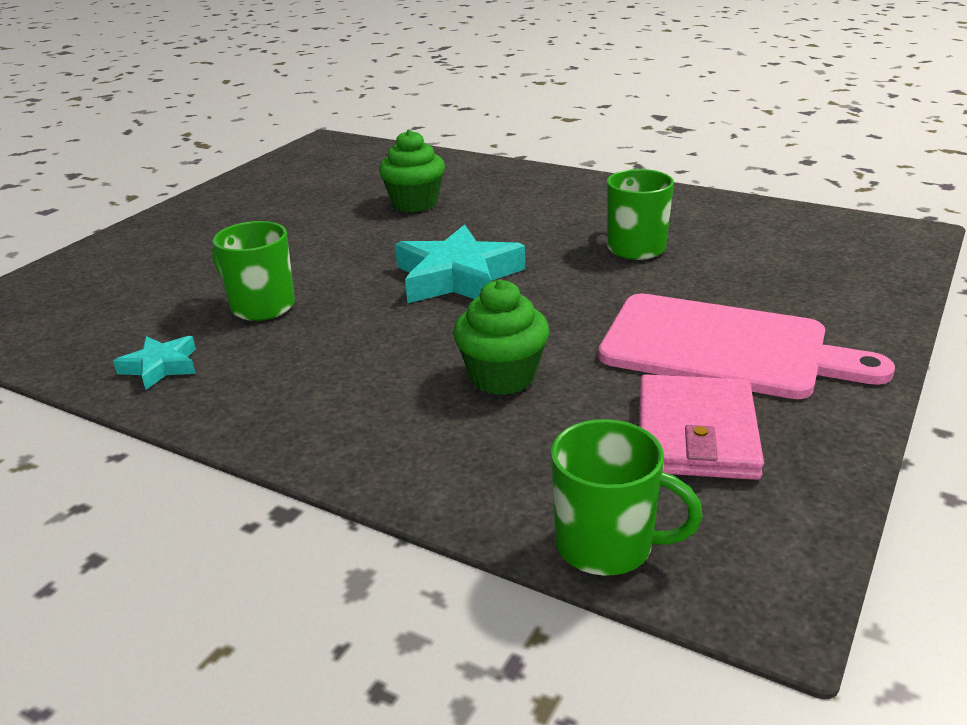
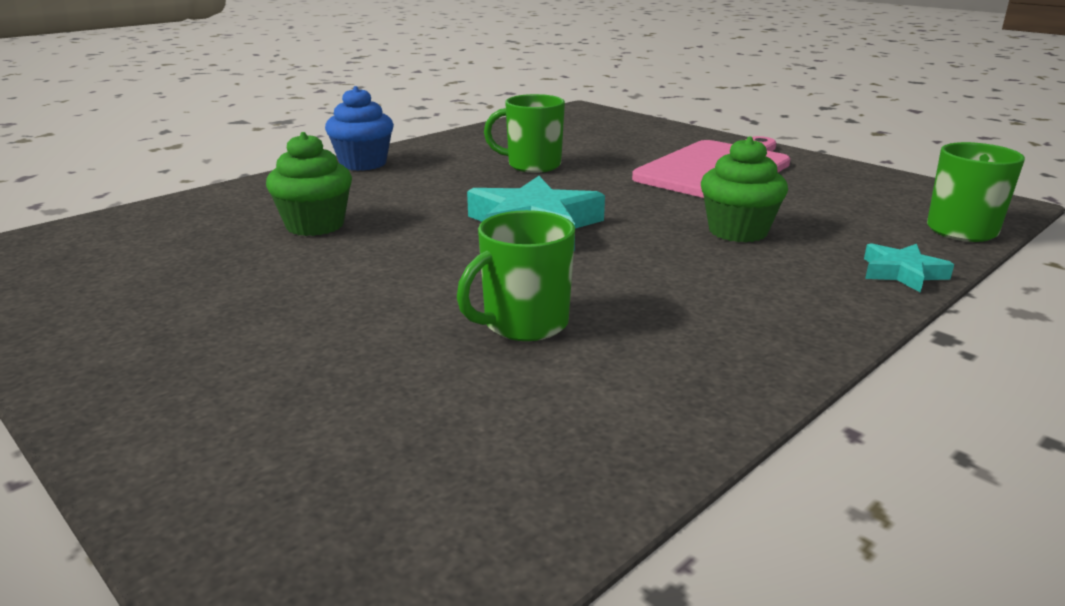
camera: 75 degrees left, 5 degrees down
(160, 366) = (654, 395): turquoise star -> turquoise star (902, 273)
(573, 183) = (363, 163): none -> blue cupcake
(696, 433) = (828, 192): pink wallet -> none

